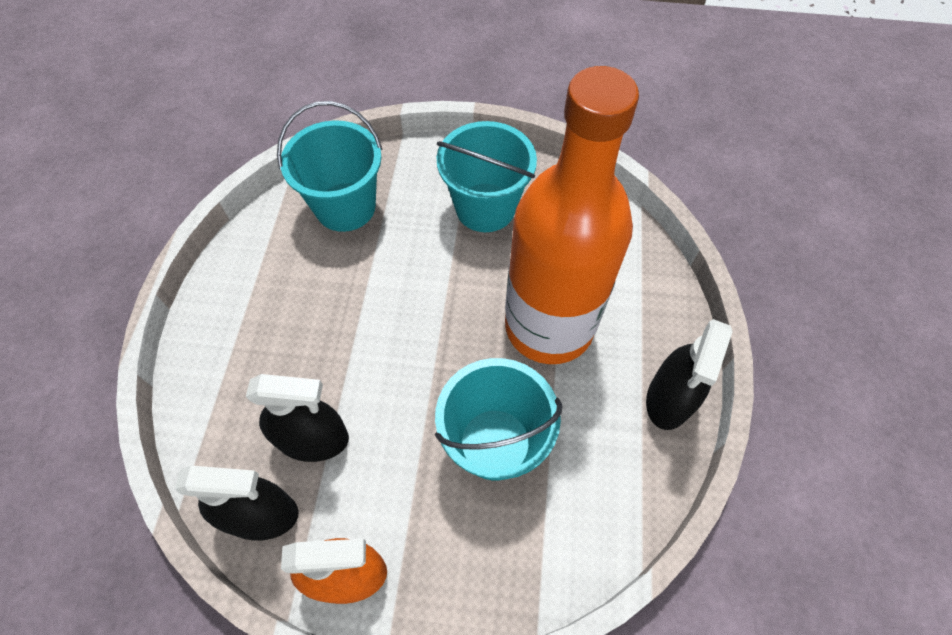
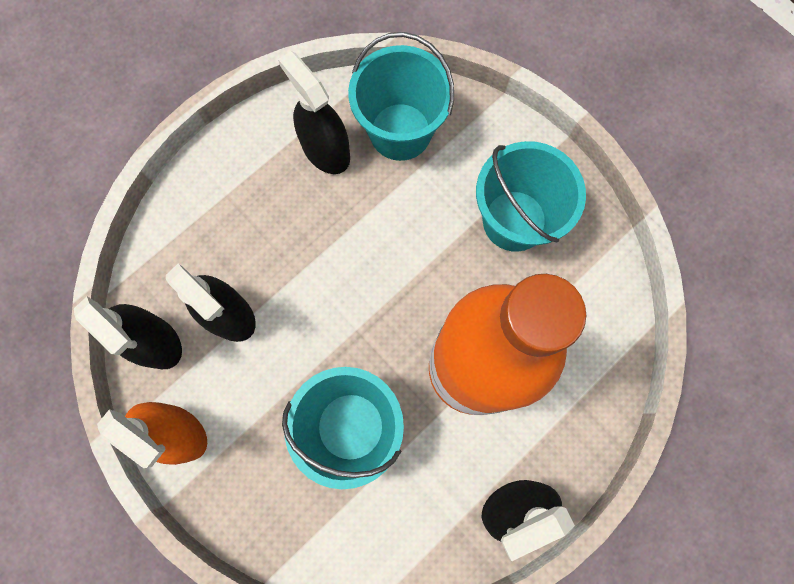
camera: 40 degrees right, 15 degrees up
(294, 258) = (325, 149): none -> black spray bottle

